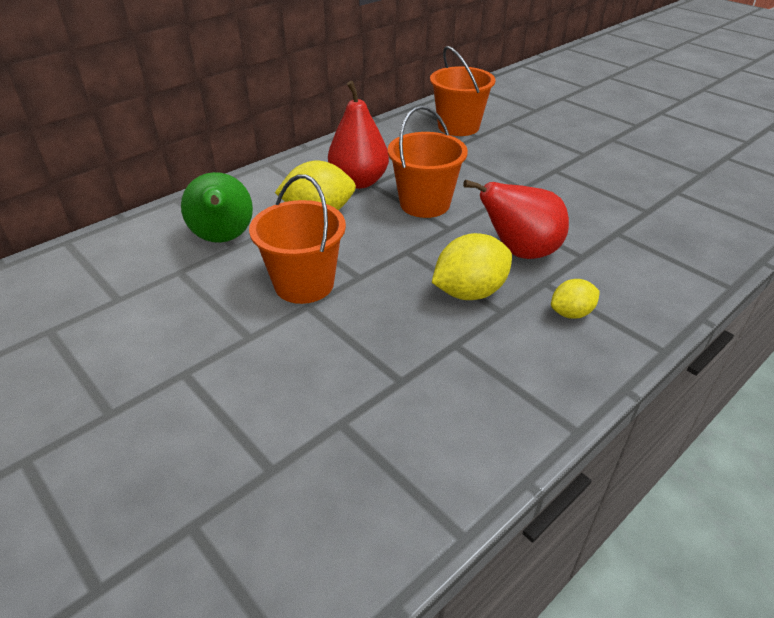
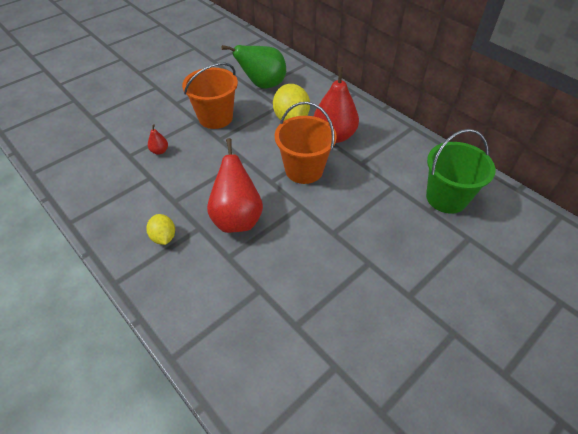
camera: 90 degrees right, 10 degrees up
(389, 341) = (159, 151): none -> red pear
(458, 127) = (446, 198): orange bucket -> green bucket
(469, 292) = (195, 187): yellow lemon -> none

